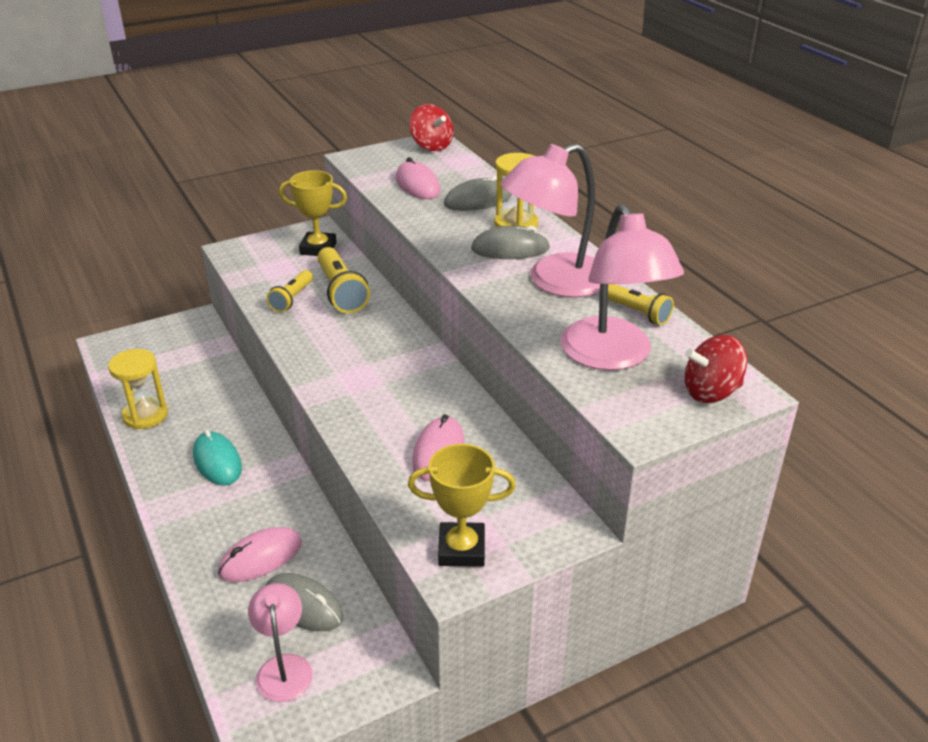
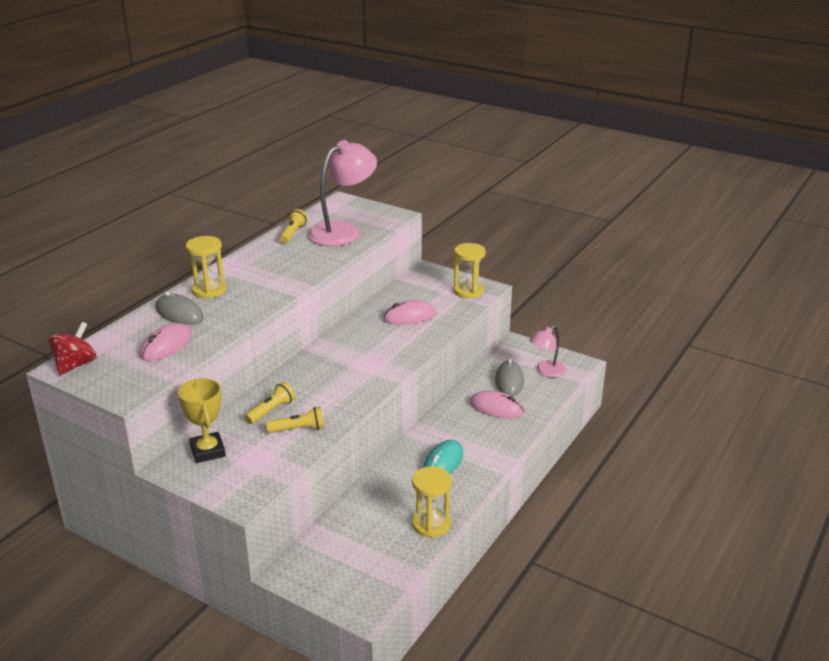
camera: 120 degrees left, 5 degrees down
(341, 292) = (271, 411): yellow flashlight -> yellow flashlight, size x0.63
(461, 549) = (468, 291): yellow trophy -> yellow hourglass
(510, 249) = (248, 283): grey mouse -> none
(555, 282) = (279, 260): pink lamp -> none
(711, 392) = (350, 206): red spinning top -> none

